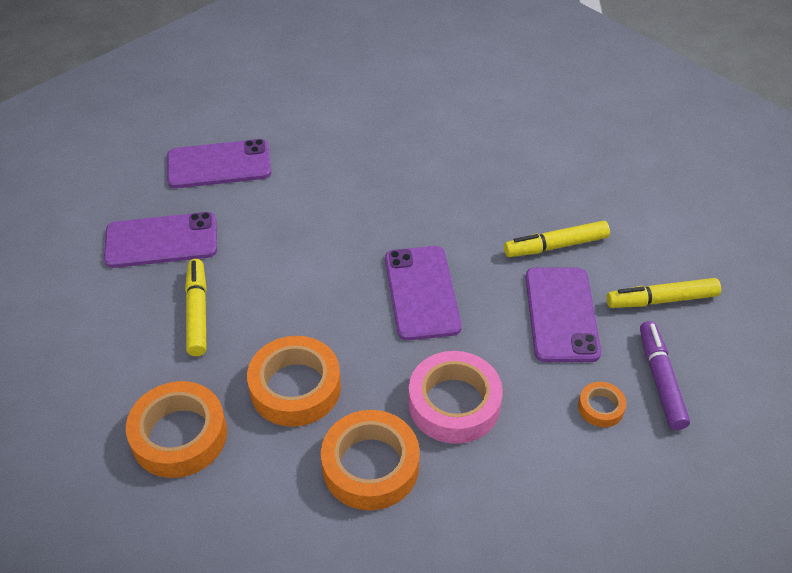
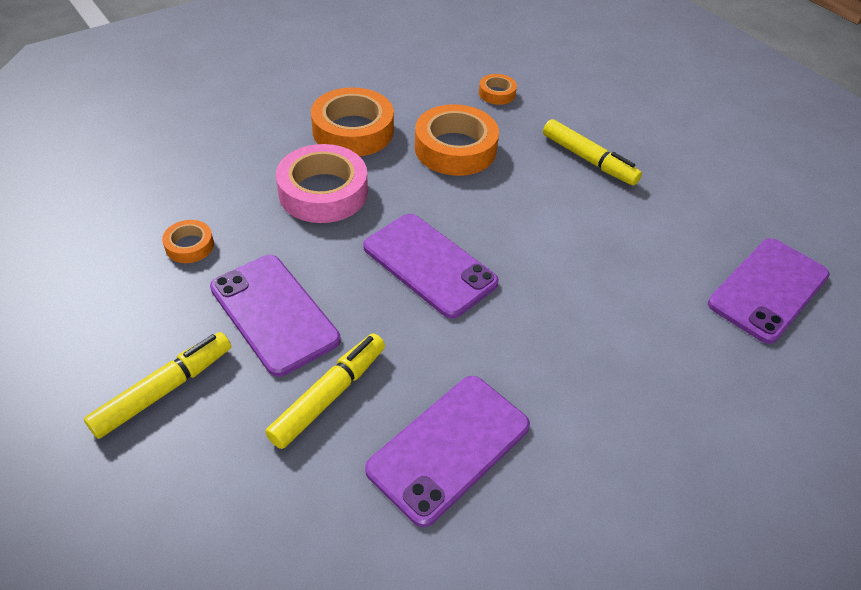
camera: 140 degrees right, 0 degrees up
(161, 241) = (695, 194): purple phone -> purple phone (449, 447)
(179, 435) = (497, 93): orange tape -> orange tape, size x0.49
(660, 380) = (137, 297): purple marker -> none

